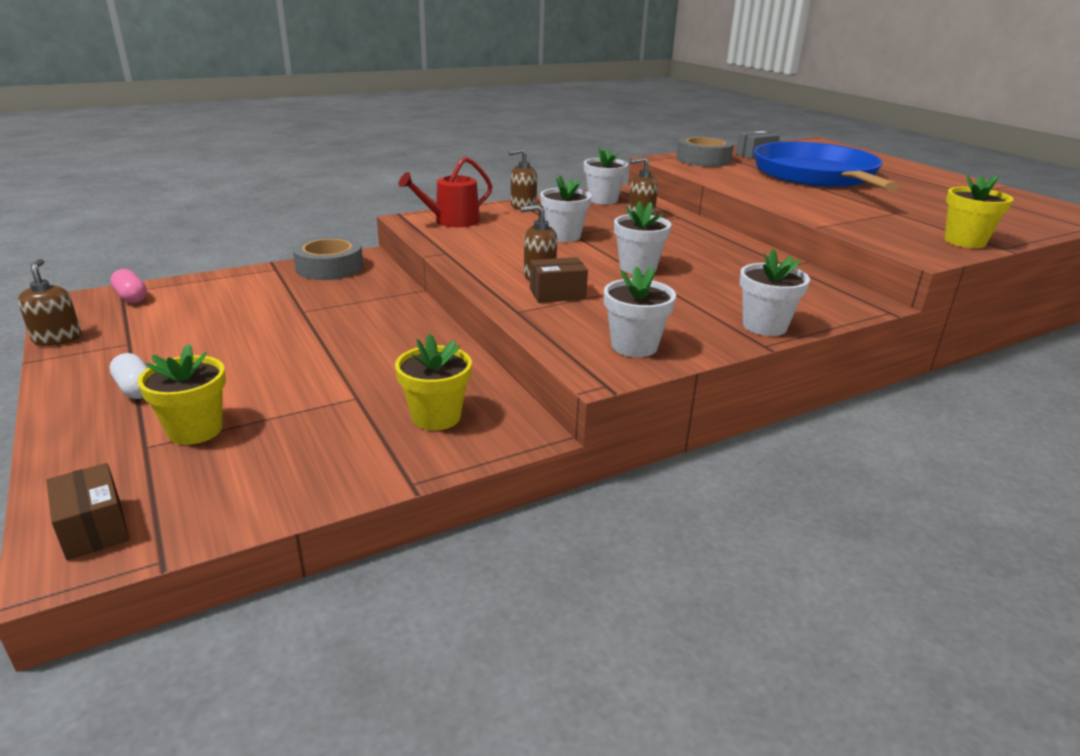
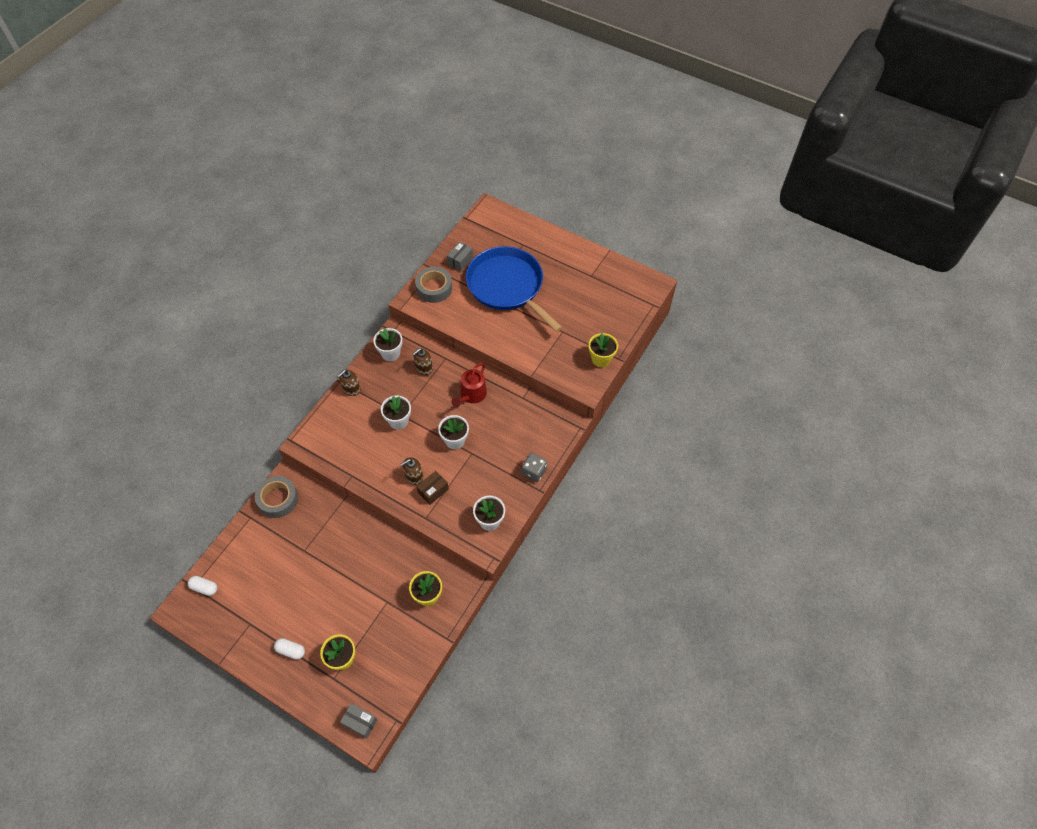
camera: 30 degrees left, 30 degrees up
(57, 338) = (211, 640): brown soap dispenser -> none
(94, 528) = (360, 722): brown box -> grey box
(131, 297) = (204, 588): pink capsule -> white capsule
(451, 221) = (326, 433): red watering can -> red watering can (471, 395)
(764, 326) = (533, 472): white flower pot -> grey dice

